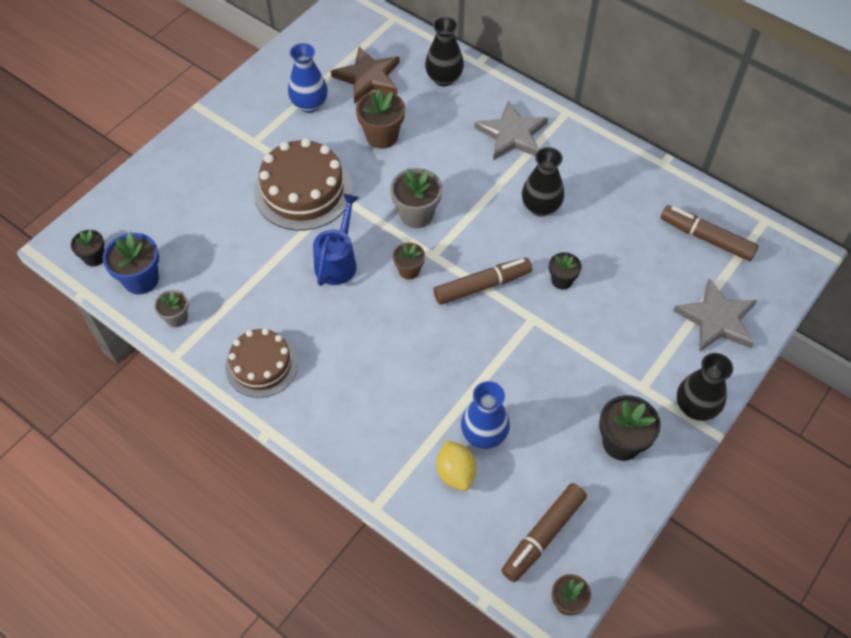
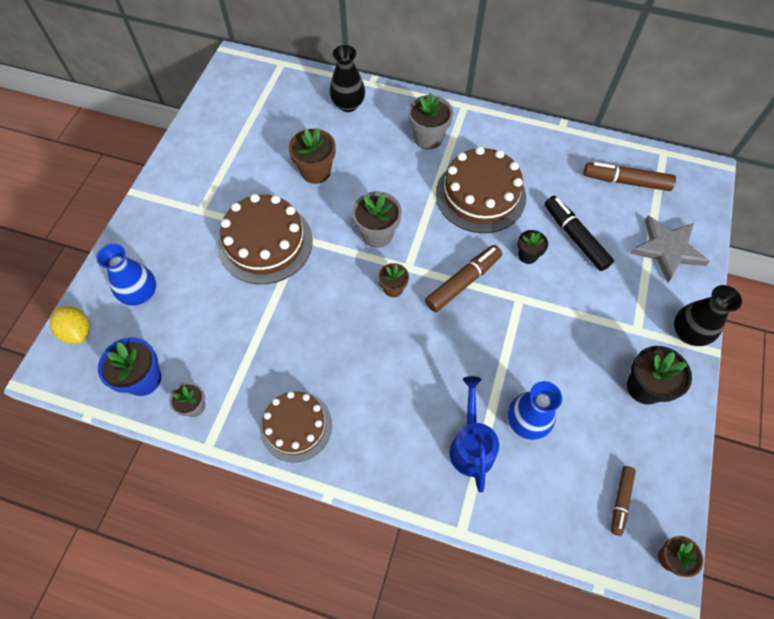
camera: 20 degrees left, 5 degrees up
(94, 257) = (87, 372): black flower pot -> none
(309, 104) = (238, 161): blue vase -> blue vase (141, 294)
(338, 261) = (325, 299): blue watering can -> blue watering can (471, 445)
(368, 77) = (281, 122): brown star -> none
(455, 473) = (518, 469): yellow lemon -> yellow lemon (77, 331)
(512, 134) = (428, 138): grey star -> grey flower pot
(540, 207) = (480, 195): black vase -> brown cake
(543, 535) = (620, 501): brown marker -> brown marker, size x0.61
(621, 278) = (575, 237): none -> black marker

